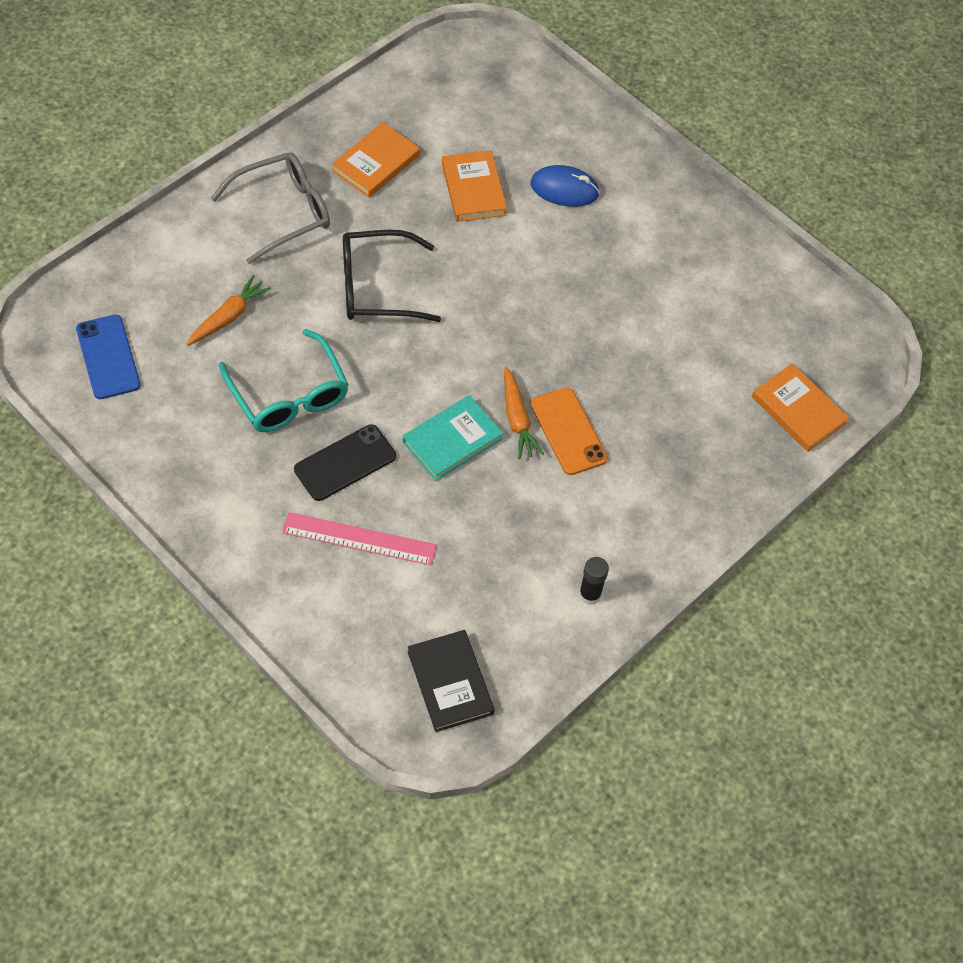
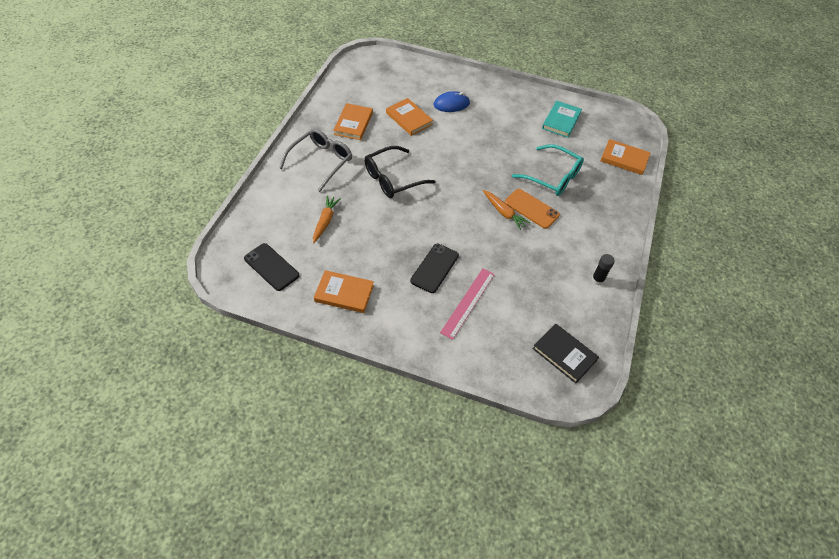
camera: 25 degrees left, 5 degrees down
(108, 357) = (271, 267): blue phone -> black phone
(186, 443) = (344, 293): none -> orange book
(288, 394) = (382, 246): turquoise glasses -> turquoise glasses (552, 177)
(359, 539) = (468, 302): pink ruler -> pink ruler turned 45 degrees counterclockwise
(452, 440) = (480, 235): turquoise book -> turquoise book (561, 121)

